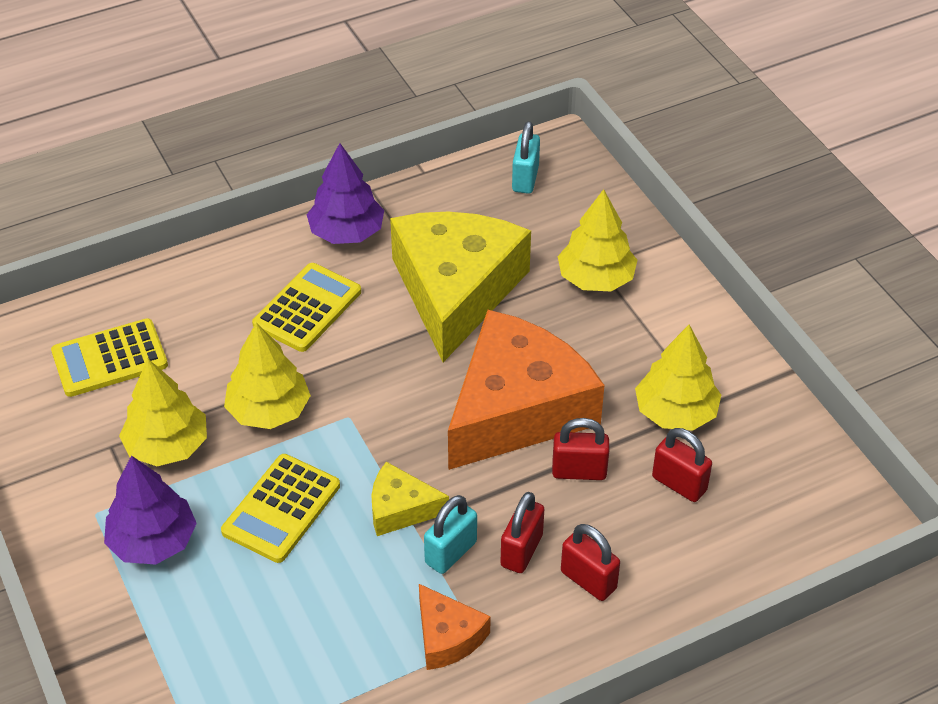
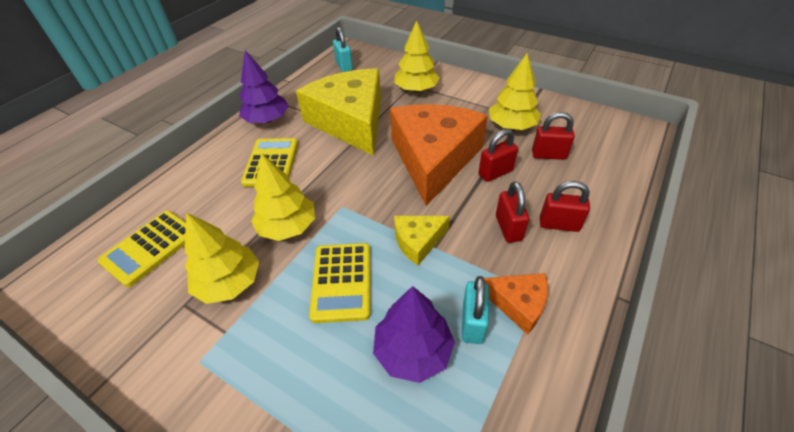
camera: 30 degrees left, 0 degrees up
(153, 541) = (261, 356): purple tree -> purple tree (413, 350)
(451, 552) = (471, 251): turquoise padlock -> turquoise padlock (472, 323)

